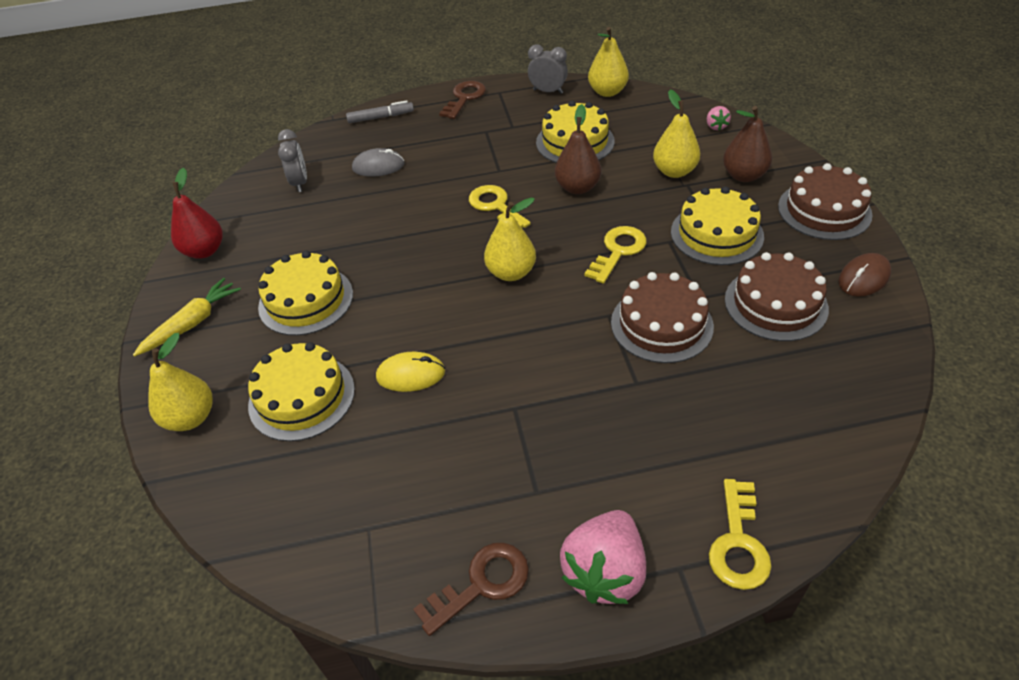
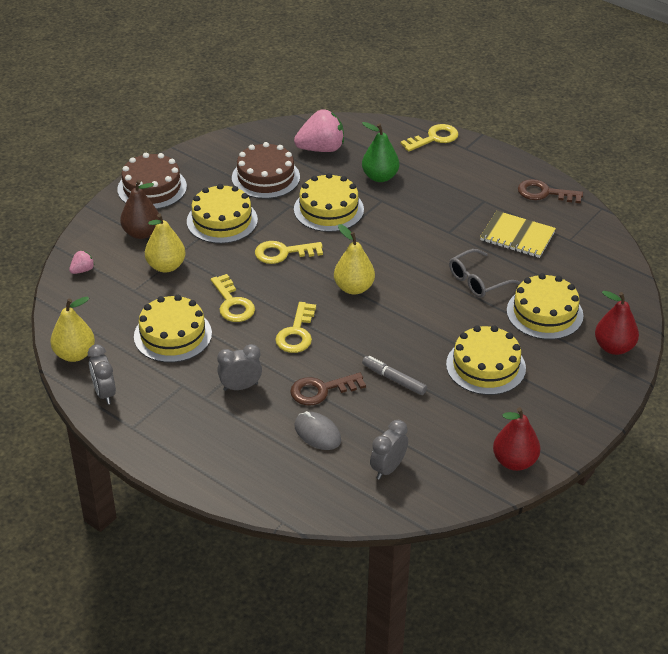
camera: 135 degrees left, 5 degrees down
(191, 417) = (614, 347): yellow pear -> red pear
(192, 323) = (568, 407): yellow carrot -> none
(381, 117) = (248, 485): grey marker -> grey marker (394, 379)
(411, 374) = (477, 281): yellow mouse -> grey glasses
(435, 472) = (517, 236): none -> yellow notebook
(464, 98) = (164, 445): brown key -> brown key (321, 390)
(474, 151) = (240, 387): none -> grey clock
(577, 187) = (232, 303): brown pear -> yellow key
(605, 571) = (493, 165): pink strawberry -> pink strawberry (321, 149)
(661, 324) = (328, 209): brown cake -> yellow cake
(688, 411) = (380, 177): none -> green pear
(863, 278) = (208, 156): brown mouse -> none

